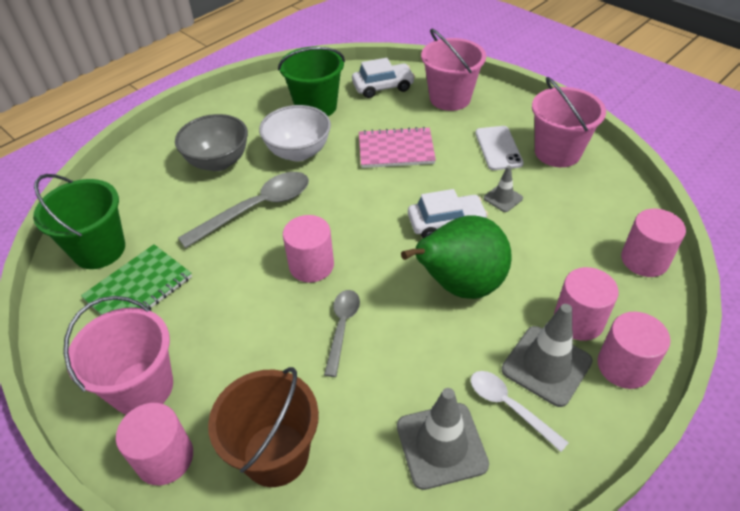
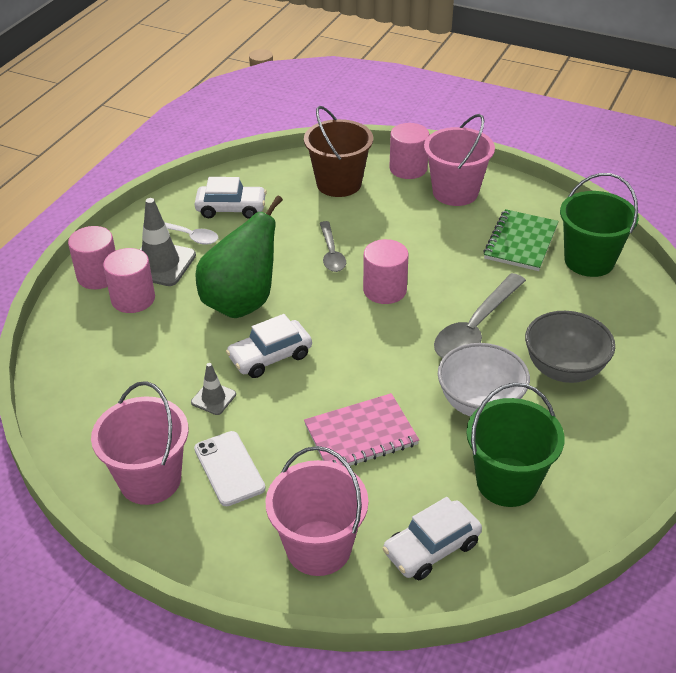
camera: 160 degrees right, 5 degrees down
(441, 445) = (231, 208): grey traffic cone -> white car
(644, 260) = (63, 363): pink cylinder -> none

